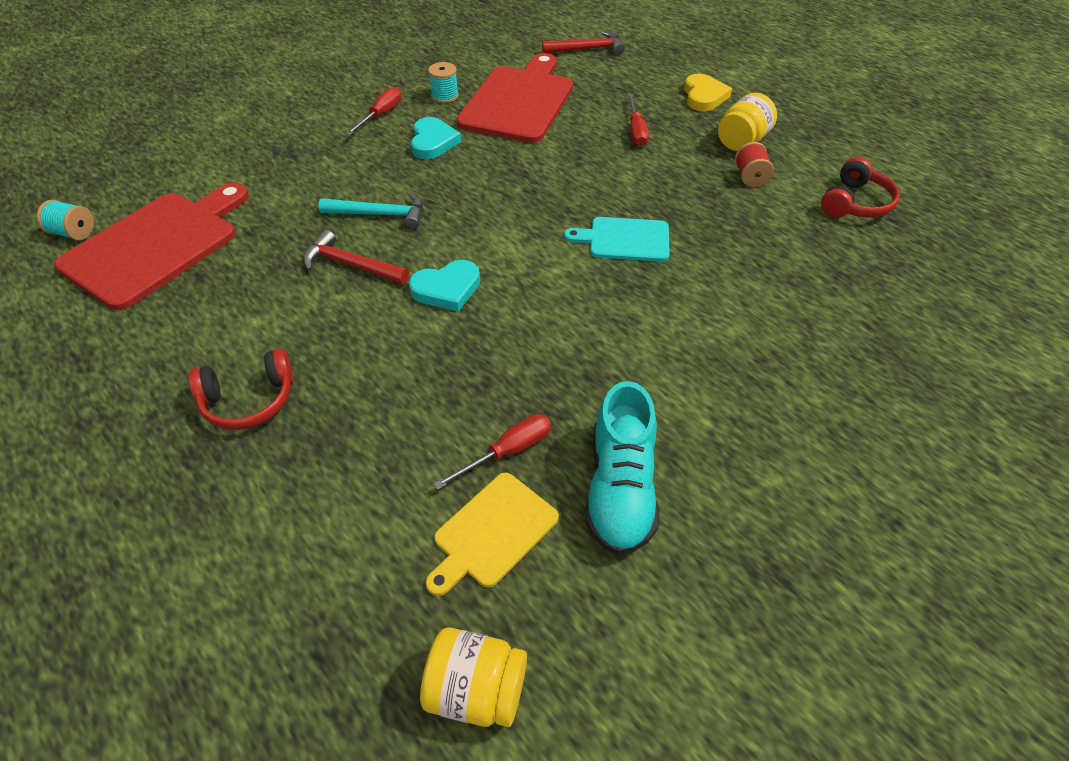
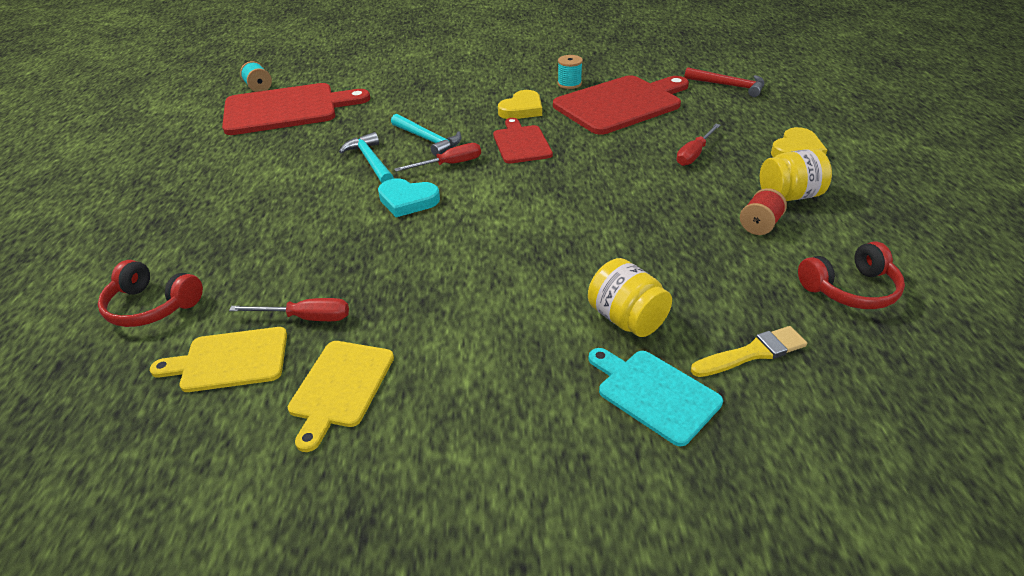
camera: 40 degrees right, 10 degrees down
(249, 400) = (218, 209): red headphones -> red headphones (152, 306)
(351, 265) = (371, 161): red hammer -> turquoise hammer
(381, 115) = (509, 82): red screwdriver -> red screwdriver (450, 164)
(433, 142) = (522, 109): turquoise heart -> yellow heart
(476, 690) = (93, 445): yellow jar -> yellow jar (626, 319)
(478, 180) = (521, 143): none -> red cutting board
(620, 489) = (340, 387): turquoise shoe -> yellow cutting board
(625, 239) = (579, 224): turquoise cutting board -> turquoise cutting board (654, 393)
(853, 284) = (752, 353): none -> yellow brush

